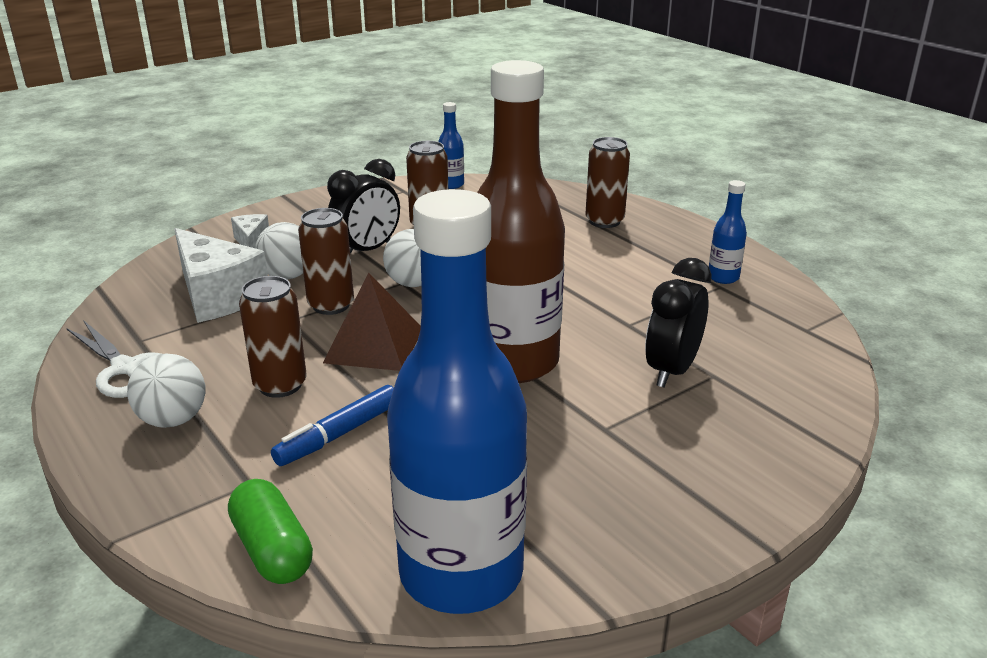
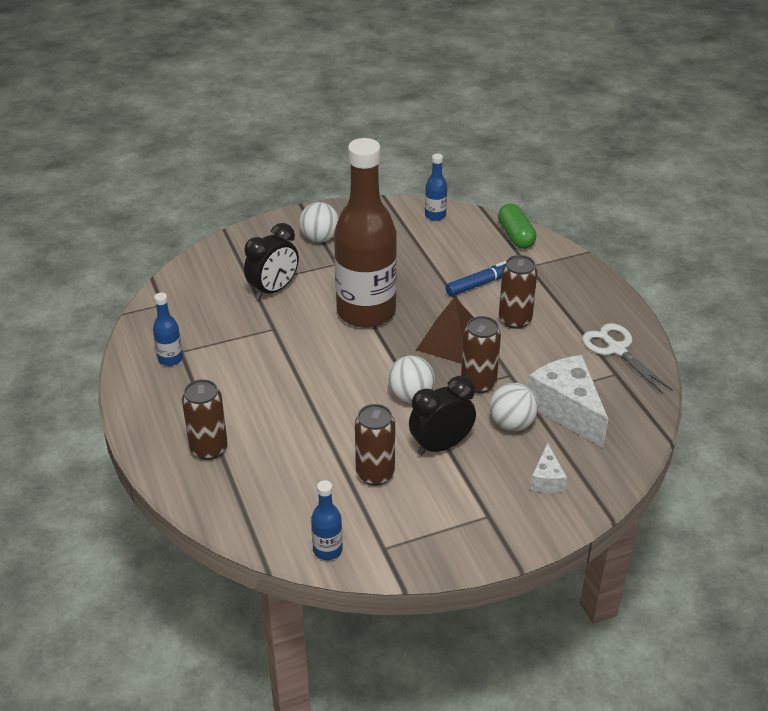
camera: 165 degrees left, 10 degrees up
(173, 420) = (576, 307): white ball -> white ball (320, 238)
(461, 573) = (435, 215): blue bottle -> blue bottle, size x0.40

